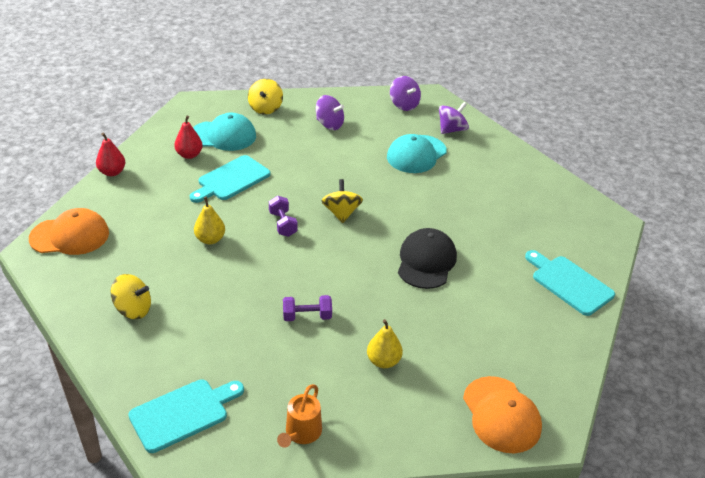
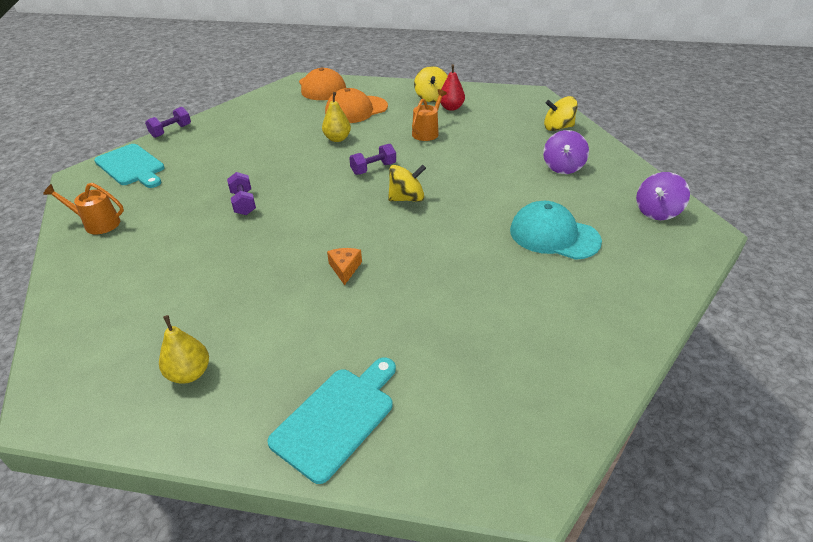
camera: 80 degrees right, 0 degrees up
(105, 379) = (171, 131): none -> purple dumbbell
(112, 172) = (406, 84): red pear -> none
(133, 309) = (244, 125): yellow spinning top -> yellow spinning top (431, 97)
(223, 136) = (492, 116): turquoise cap -> none
(231, 180) = (427, 132): turquoise cutting board -> orange watering can
(383, 361) = (182, 258): yellow pear -> yellow pear (190, 373)
(426, 261) = (345, 268): black cap -> orange cheese
(451, 130) = (637, 259): purple spinning top -> none
(501, 415) = (90, 358): orange cap -> orange cap (356, 110)

